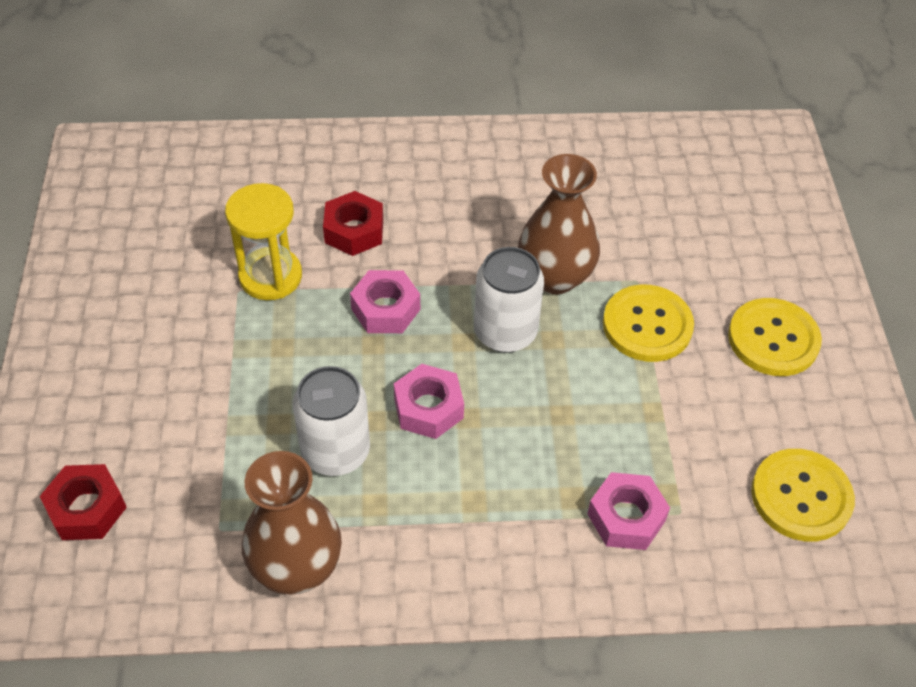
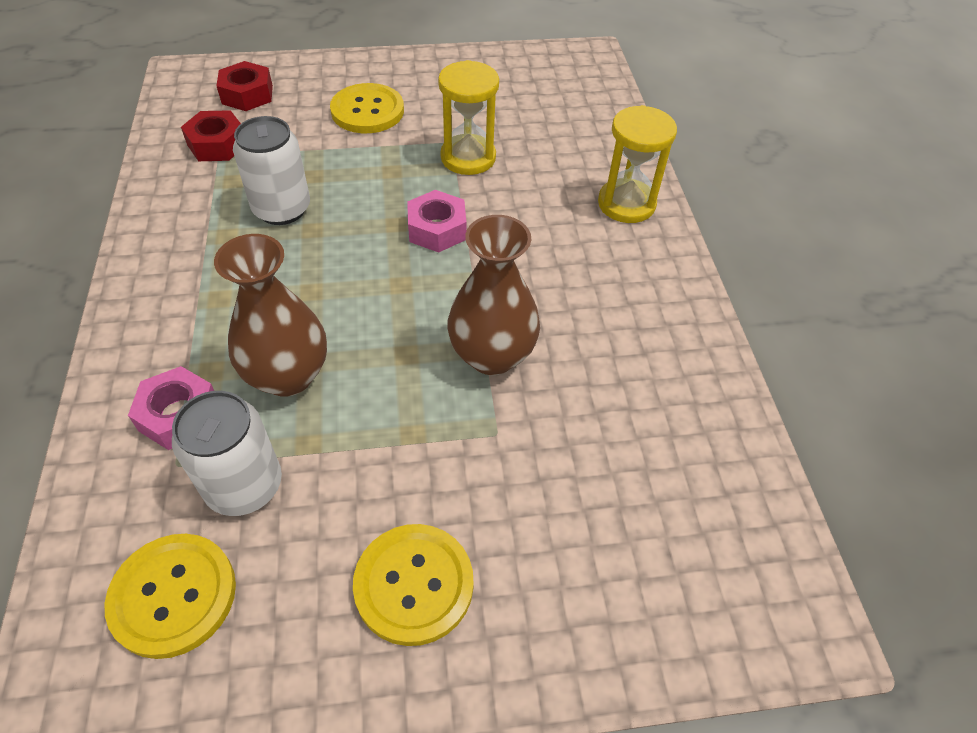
camera: 85 degrees right, 0 degrees up
(296, 567) = (176, 196): brown vase -> brown vase (288, 375)
(354, 231) = (530, 203): red nut -> red nut (217, 144)
(365, 159) = (626, 204): none -> yellow hourglass
(428, 408) = (323, 263): pink nut -> none
(505, 332) = (413, 315): white can -> white can (244, 485)
(647, 325) = (429, 441): yellow button -> yellow button (367, 111)

